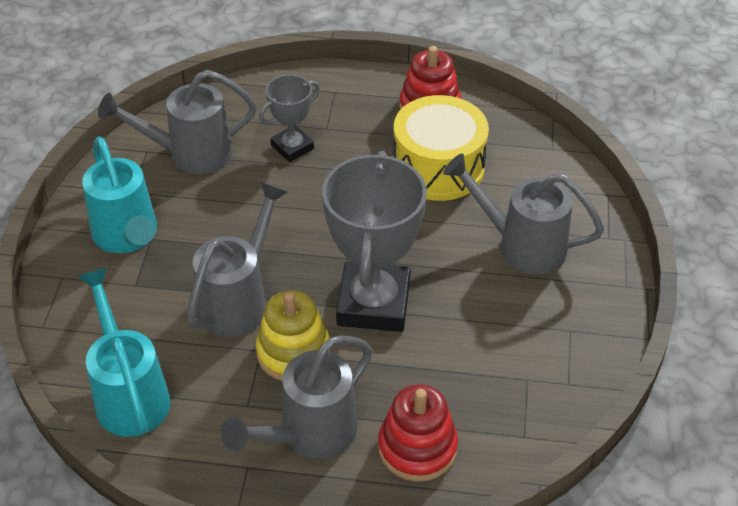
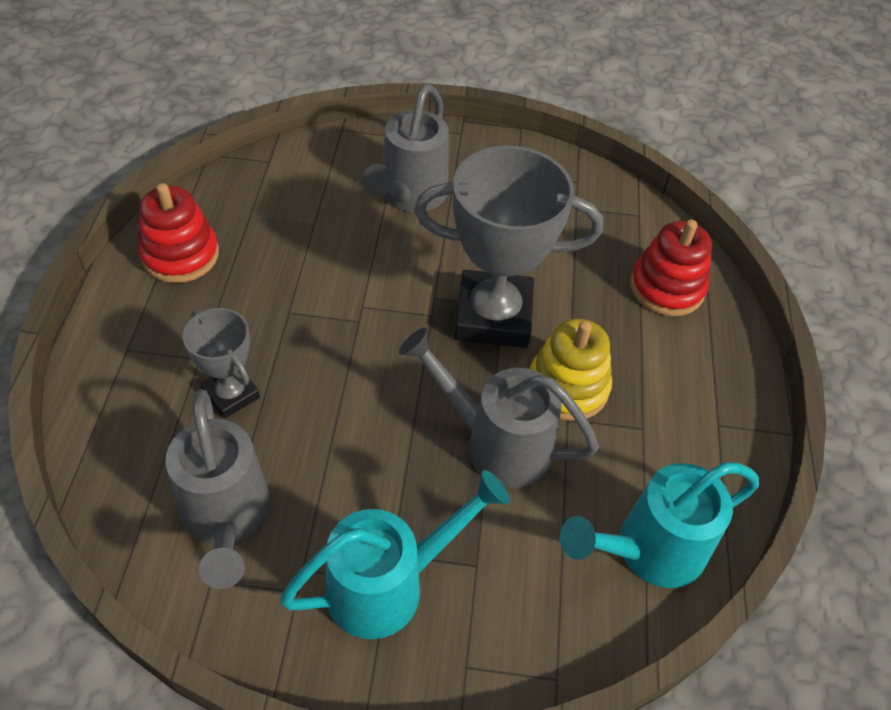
camera: 95 degrees left, 5 degrees up
(310, 433) = (667, 371): grey watering can -> none
(438, 167) = (287, 253): yellow drum -> none

